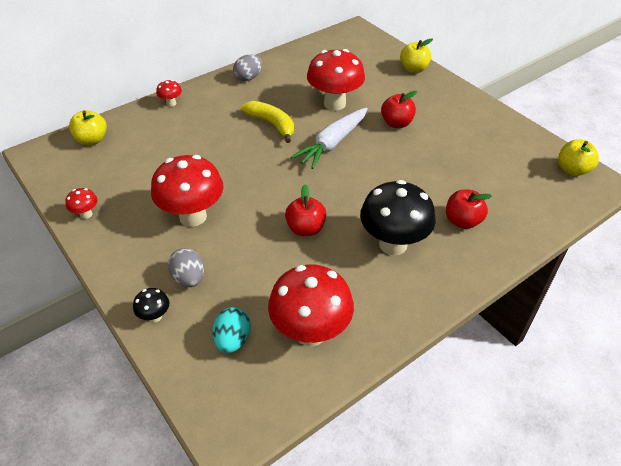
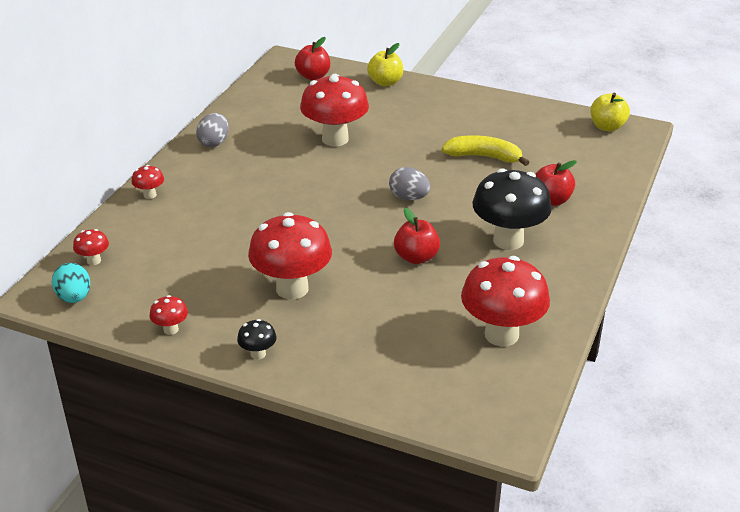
camera: 30 degrees left, 10 degrees down
(92, 140) = (94, 261): yellow apple -> red mushroom
(155, 316) = (344, 382): black mushroom -> black mushroom (258, 354)
(189, 278) = (345, 340): grey egg -> grey egg (409, 198)
(232, 340) = (438, 369): turquoise egg -> turquoise egg (74, 297)
(272, 124) = (288, 179): yellow banana -> yellow banana (484, 157)
(333, 143) = (369, 176): white carrot -> none
(396, 123) = (415, 138): red apple -> red apple (313, 76)

